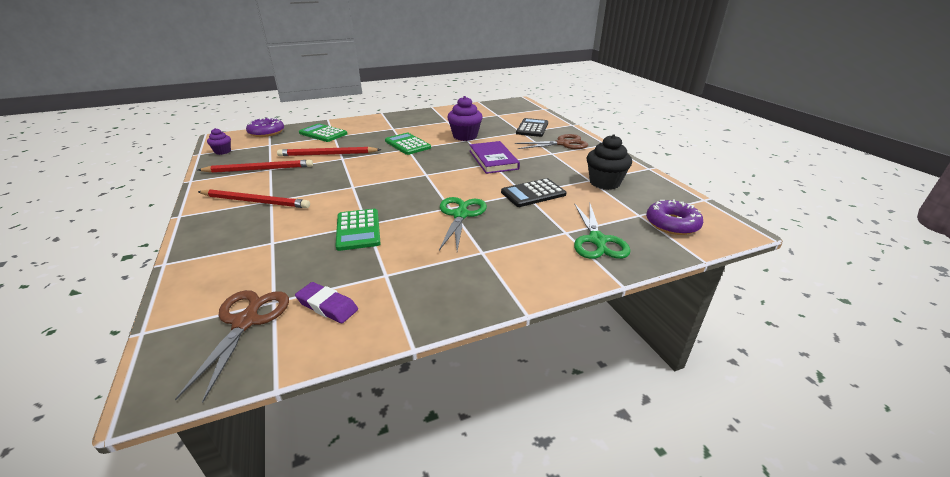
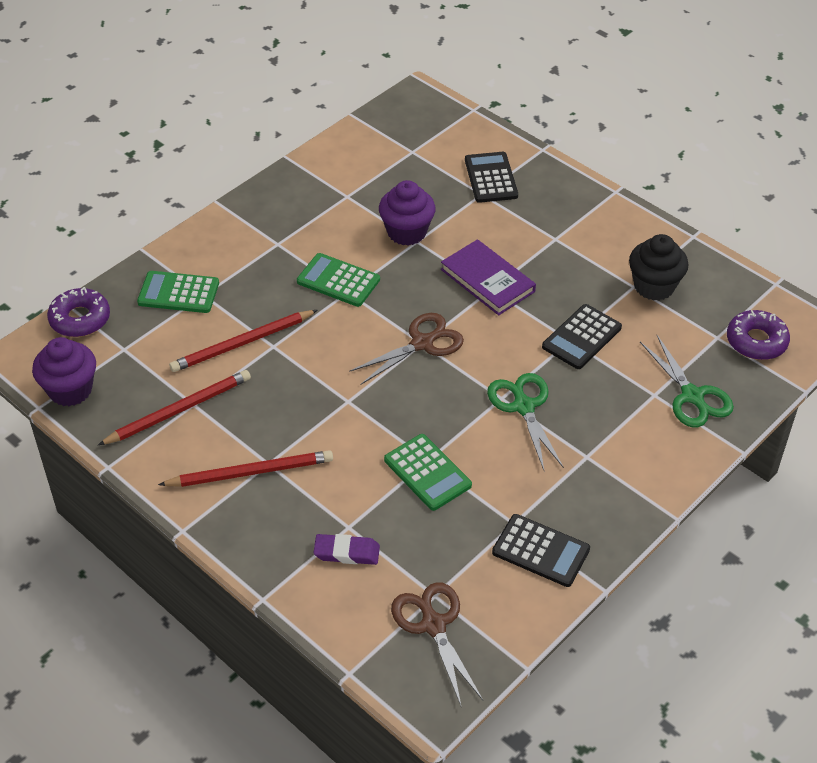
camera: 25 degrees left, 15 degrees up
(223, 151) = (70, 390): purple cupcake -> purple cupcake, size x1.77
(327, 306) = (491, 579): purple eraser -> purple eraser (347, 552)
(387, 299) = (540, 551): none -> black calculator
(563, 144) = (558, 209): brown scissors -> brown scissors (422, 343)

